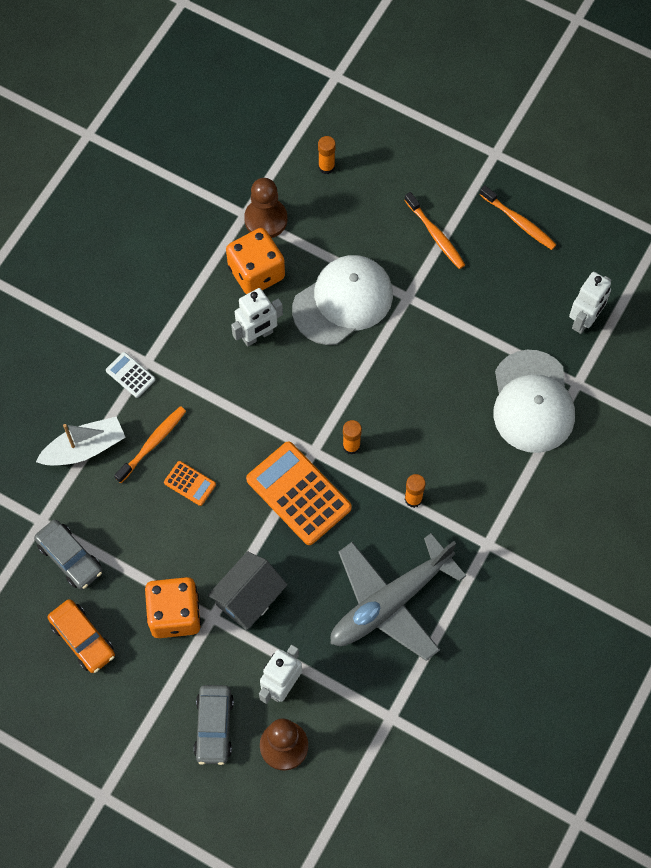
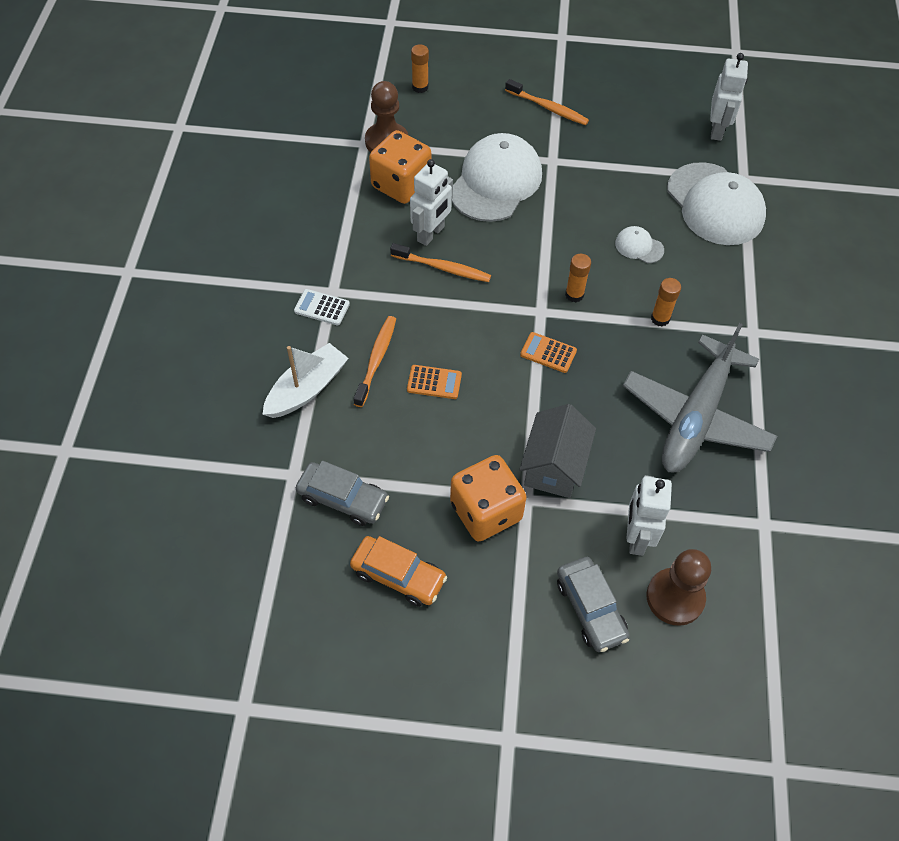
camera: 25 degrees left, 10 degrees down
(298, 494) = (548, 353): orange calculator -> orange calculator, size x0.48
(436, 419) = (639, 246): none -> white cap
(519, 222) = (614, 77): orange toothbrush -> orange toothbrush (443, 268)

